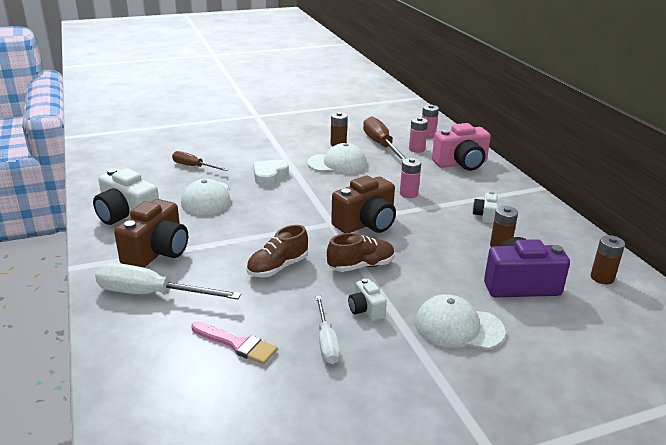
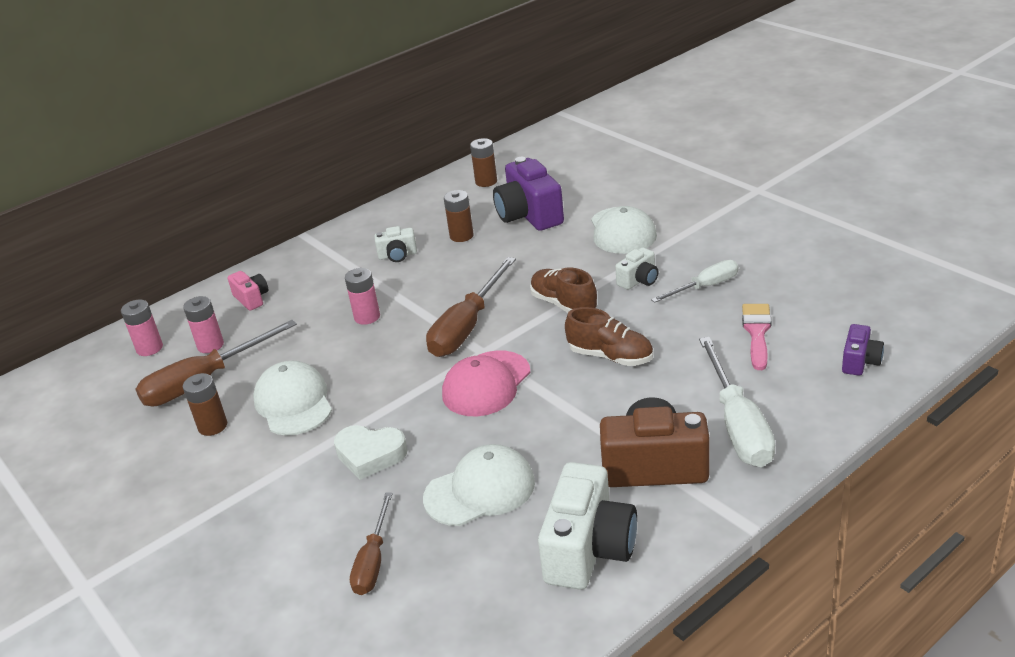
camera: 105 degrees left, 5 degrees up
(143, 384) = (860, 362): none -> purple camera
(295, 218) = (486, 384): none -> pink cap
(366, 224) = (467, 326): brown camera -> brown screwdriver
(461, 164) = (251, 299): pink camera -> pink camera, size x0.51

